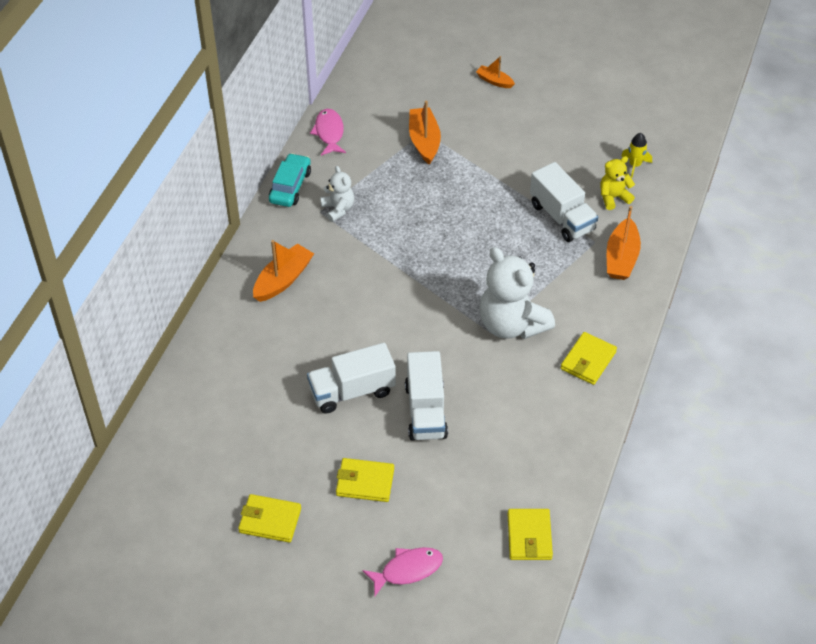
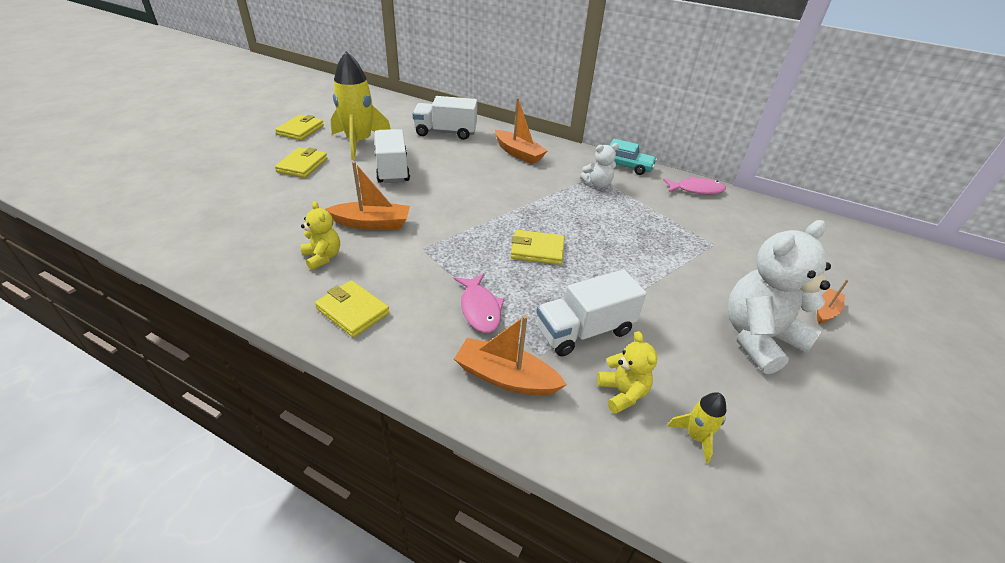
camera: 95 degrees right, 10 degrees down
(291, 443) = (359, 142): none -> yellow rocket
(407, 570) = (209, 173): pink fish -> pink fish (480, 309)
(424, 141) = (698, 242): orange boat -> orange boat (372, 223)
(425, 411) = (351, 199): white truck -> white truck (445, 132)
(511, 324) = (428, 262): white teddy bear -> white teddy bear (758, 338)
(528, 403) = (323, 257): none -> yellow teddy bear
(529, 536) = (177, 234): yellow wallet -> yellow wallet (537, 250)

